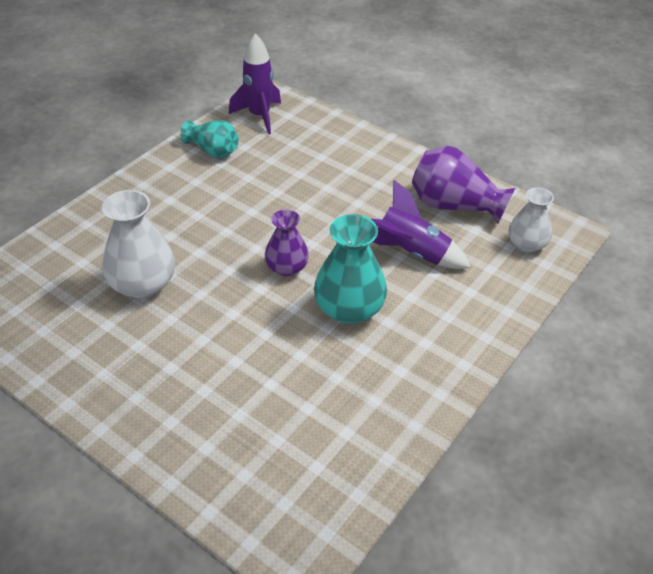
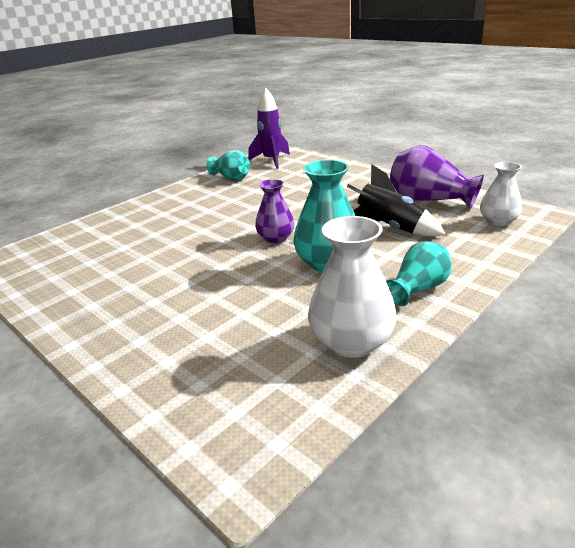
camera: 10 degrees right, 15 degrees down
(143, 284) = (149, 249): white vase -> white vase (351, 342)
(411, 253) = (389, 228): purple rocket -> black rocket
(442, 347) = (418, 288): none -> turquoise vase

